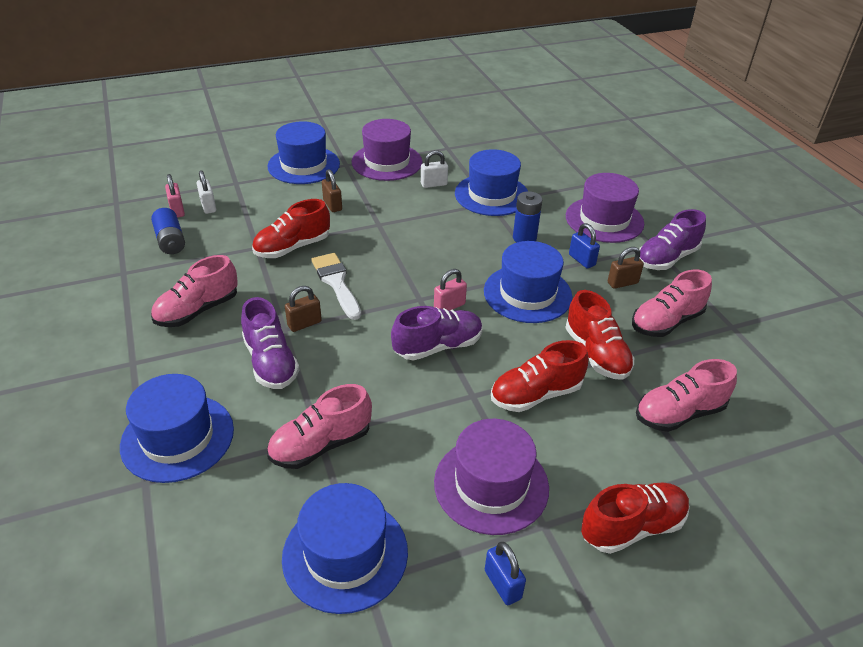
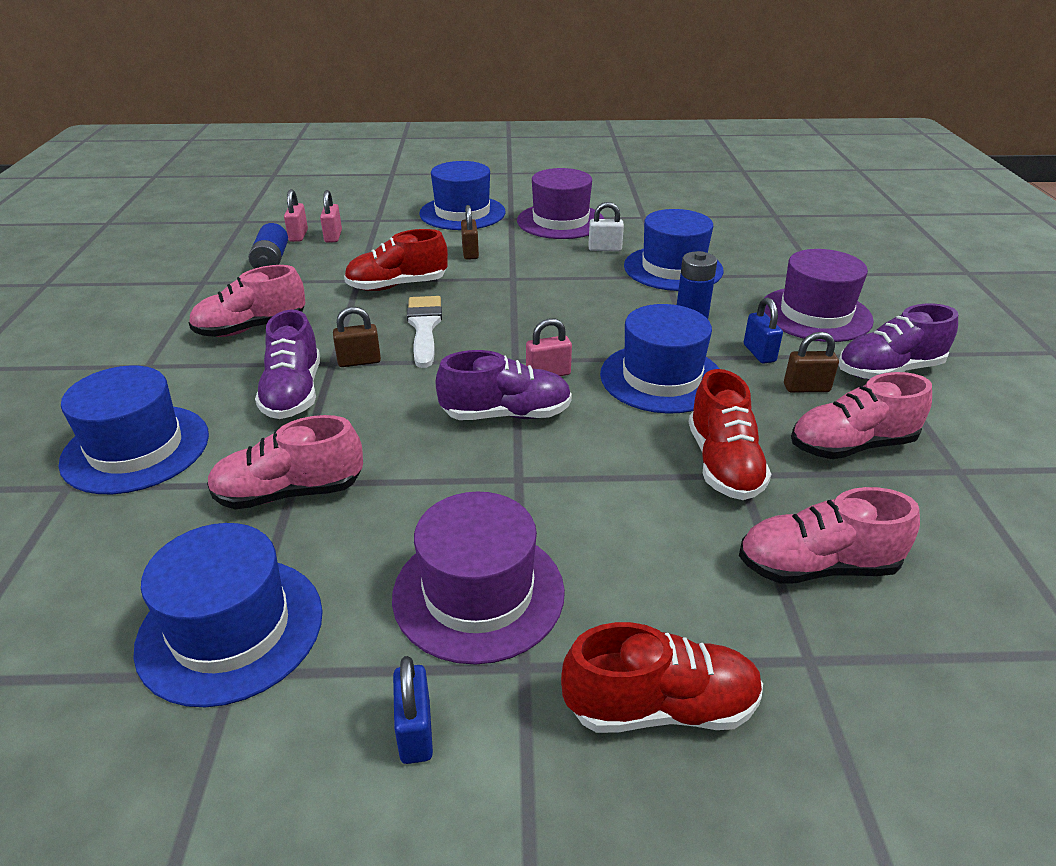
camera: 20 degrees right, 5 degrees down
(208, 206) = (333, 236): white padlock -> pink padlock
(536, 394) = (607, 496): red shoe -> none

